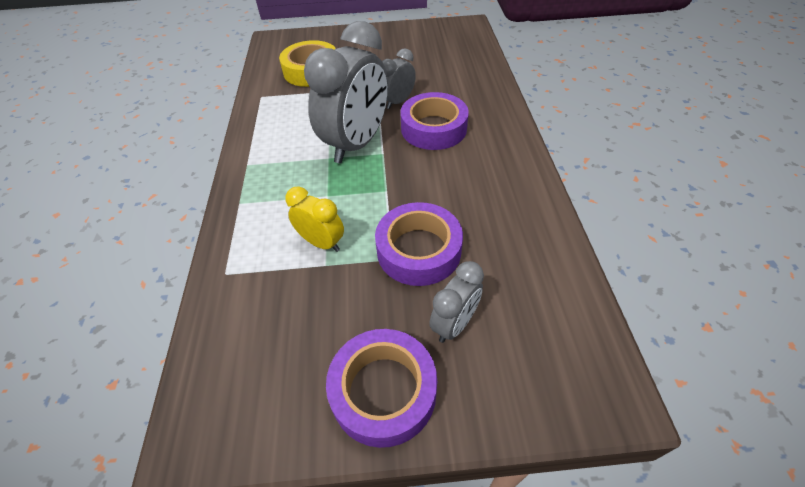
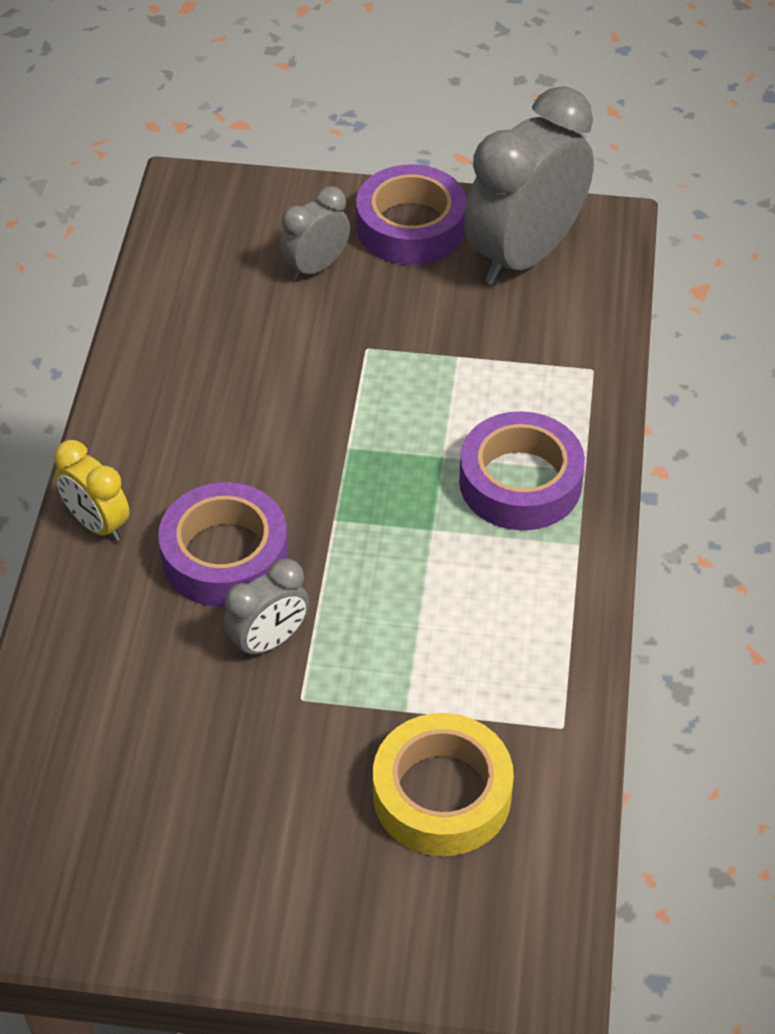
camera: 170 degrees left, 0 degrees up
(322, 242) = (459, 385): yellow clock -> yellow clock (97, 524)
(357, 144) = (376, 548): grey clock -> grey clock (524, 255)
(419, 250) = (328, 351): purple tape -> purple tape (520, 482)

